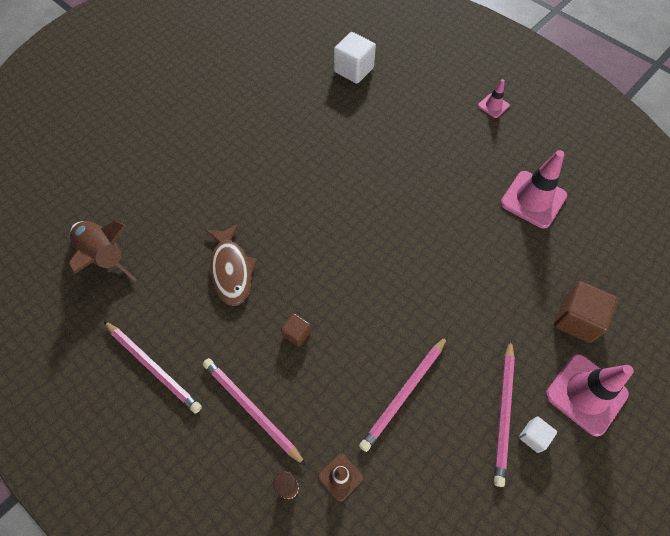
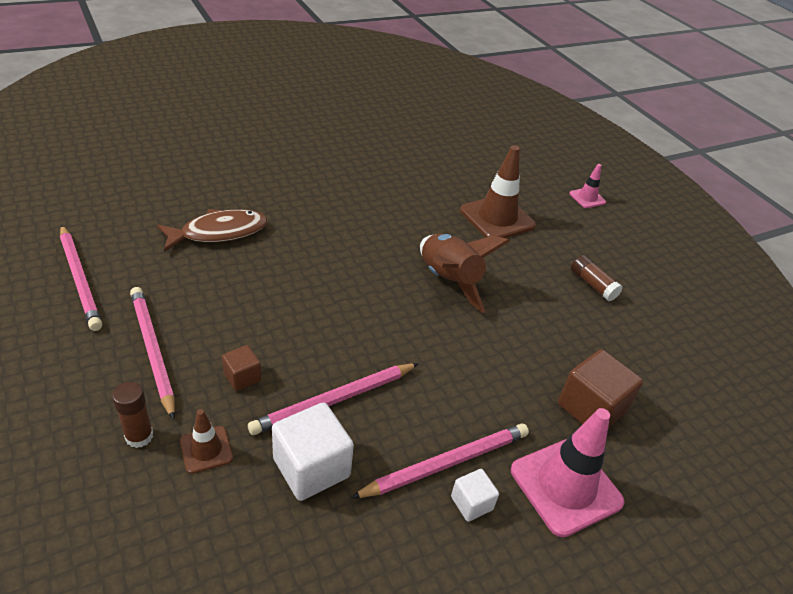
camera: 15 degrees right, 20 degrees down
(105, 257) = (104, 183): brown rocket -> brown rocket (448, 281)
(231, 270) = (219, 232): brown fish -> brown fish turned 120 degrees counterclockwise
(296, 333) = (249, 305): brown cube -> brown cube (242, 377)
(353, 70) = (450, 130): white cube -> white cube (311, 468)
(435, 159) = (497, 218): none -> brown traffic cone
(503, 412) = (446, 464): pink pencil -> pink pencil turned 150 degrees counterclockwise
(533, 199) = (593, 284): pink traffic cone -> brown glue stick

